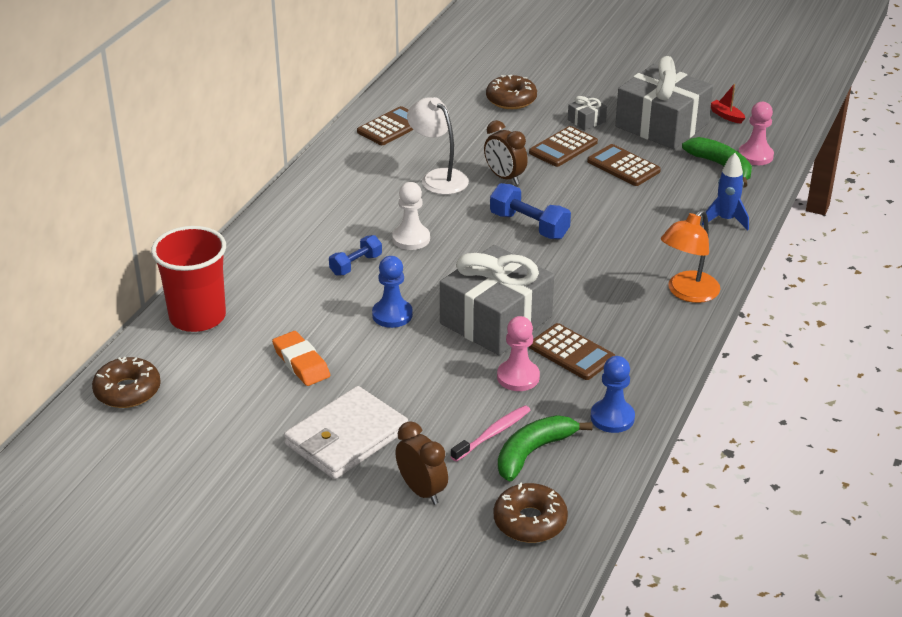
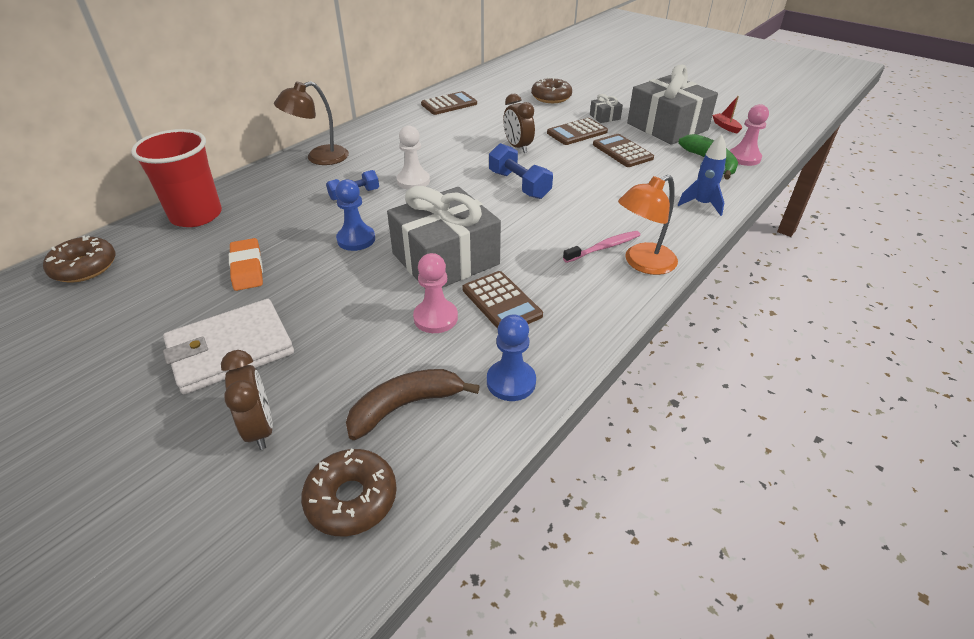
camera: 15 degrees right, 5 degrees up
(283, 226) = (319, 158): none -> brown lamp
(438, 177) = (463, 140): white lamp -> none
(493, 434) = (375, 375): pink toothbrush -> pink toothbrush (604, 247)
(533, 452) = (405, 406): green banana -> brown banana

